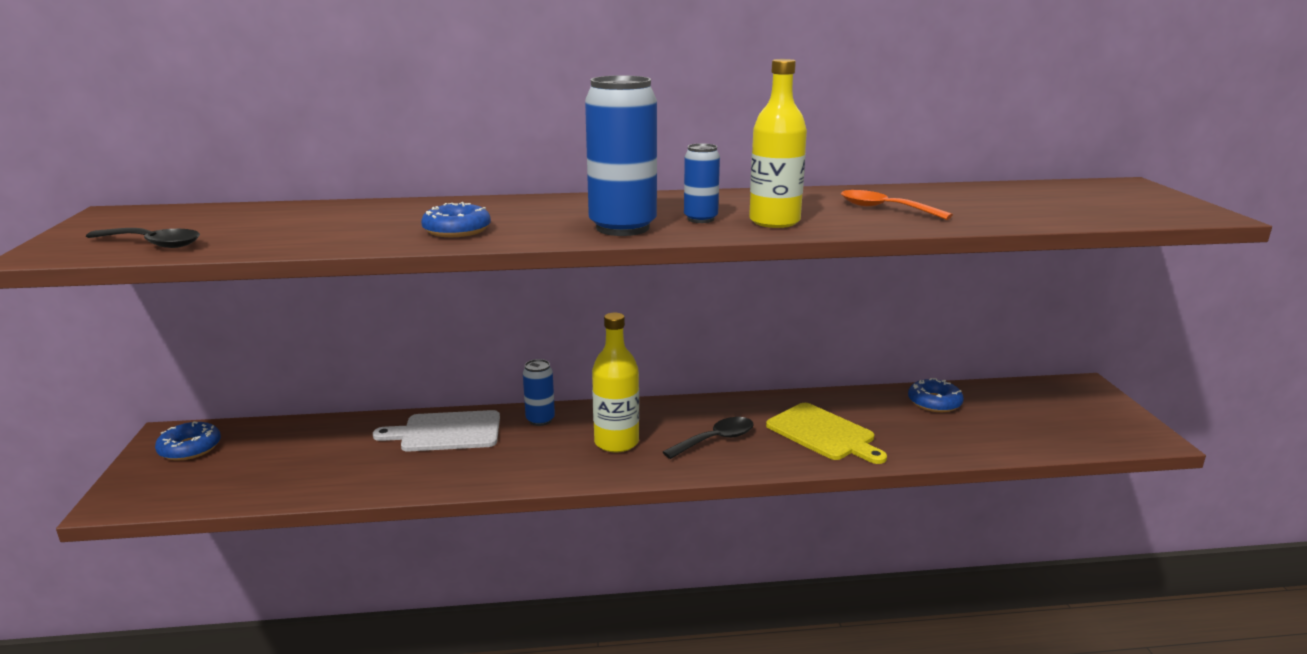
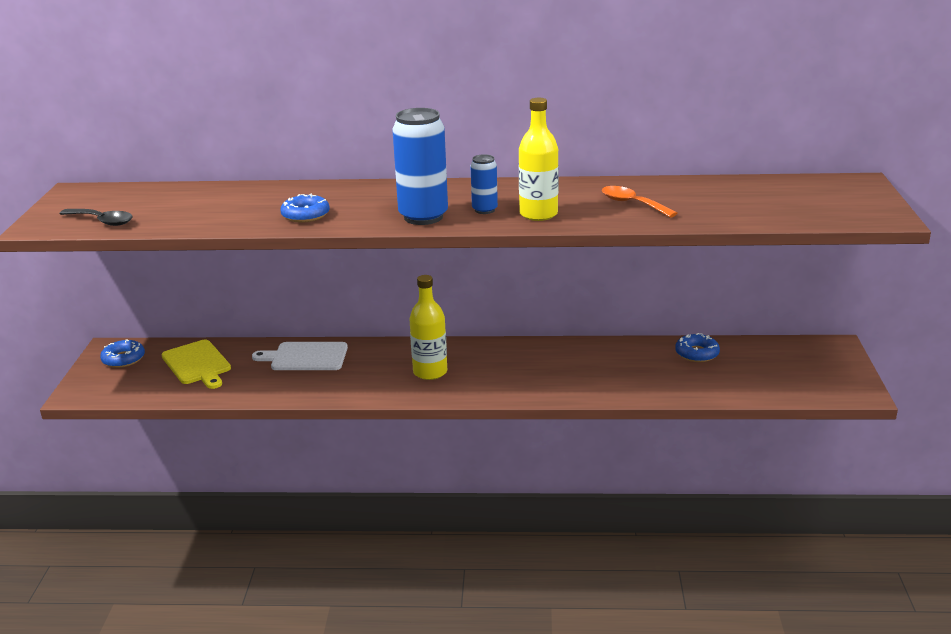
camera: 10 degrees right, 5 degrees up
(540, 420) = (377, 351): blue can -> none
(716, 440) = (506, 374): black spoon -> none
(823, 433) = (593, 374): yellow cutting board -> yellow cutting board (197, 364)

